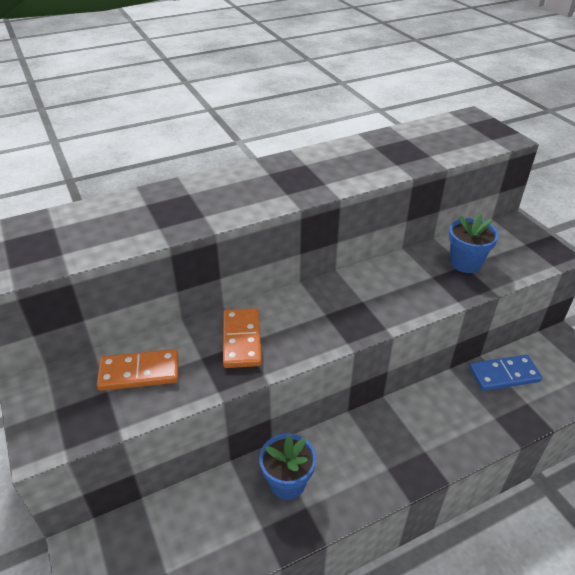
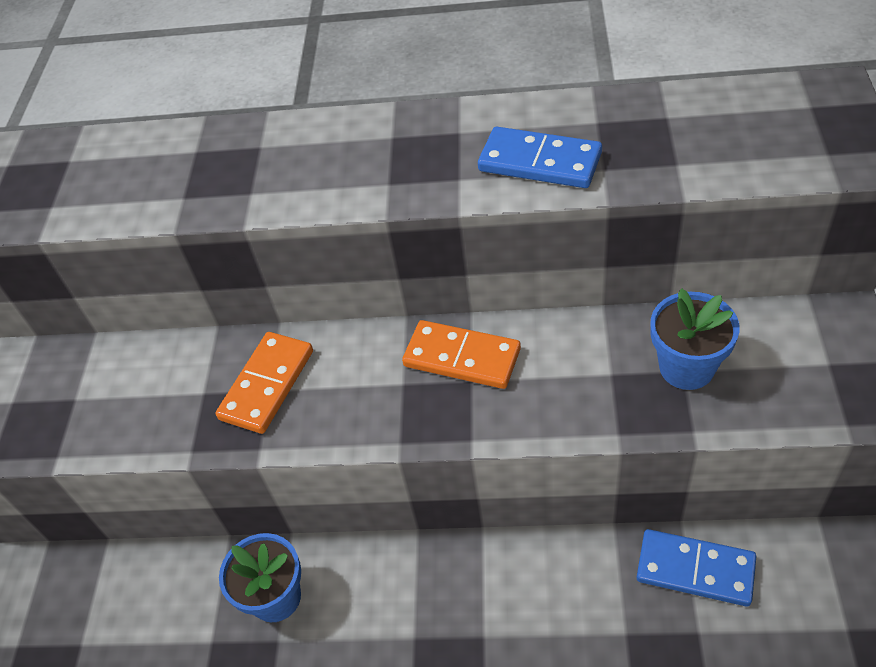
camera: 35 degrees right, 10 degrees up
(139, 372) = (122, 387): orange domino -> orange domino (462, 358)
(362, 168) = (540, 162): none -> blue domino

